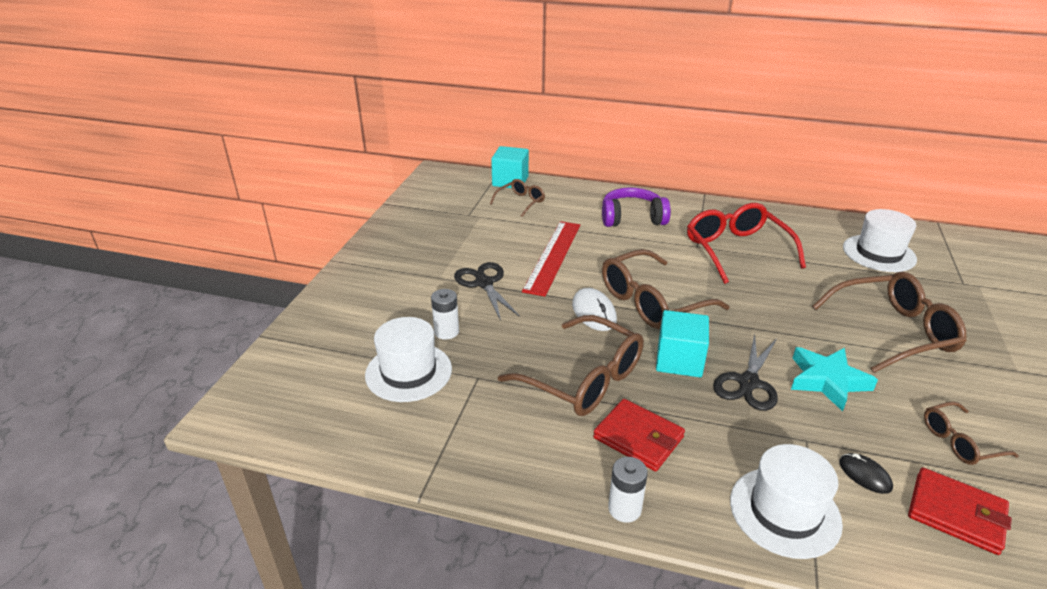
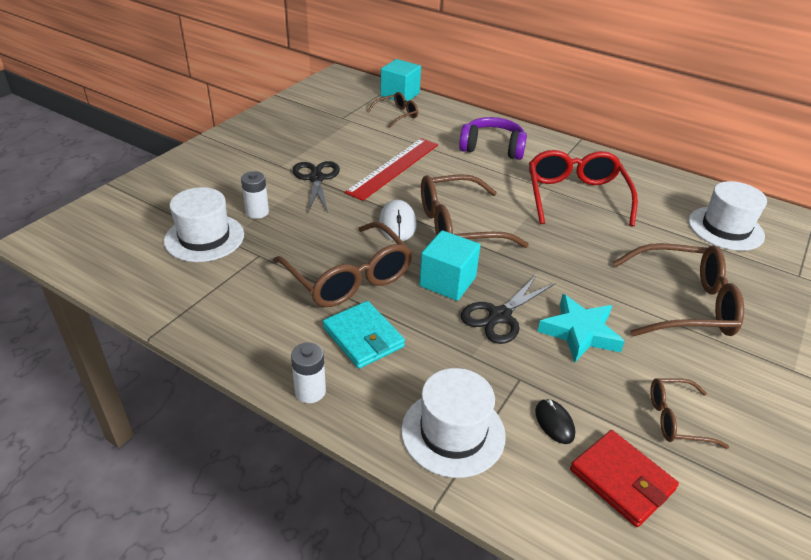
camera: 15 degrees right, 5 degrees up
(638, 437) = (363, 337): red wallet -> turquoise wallet

